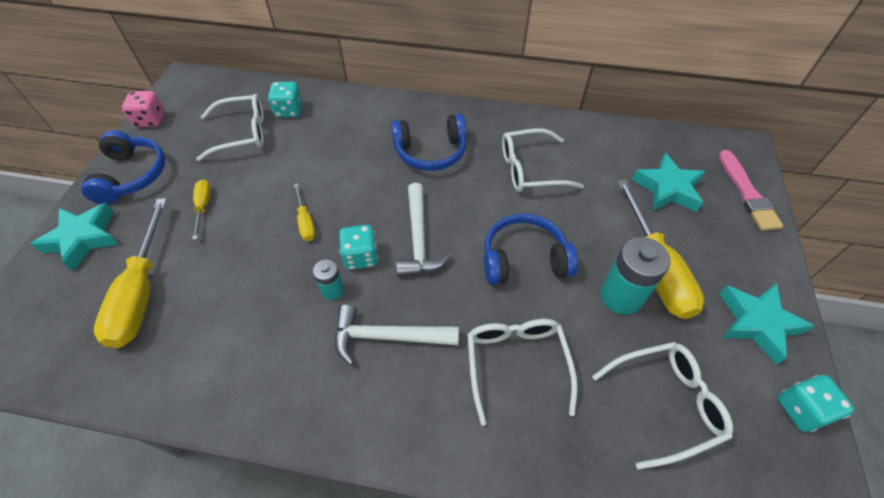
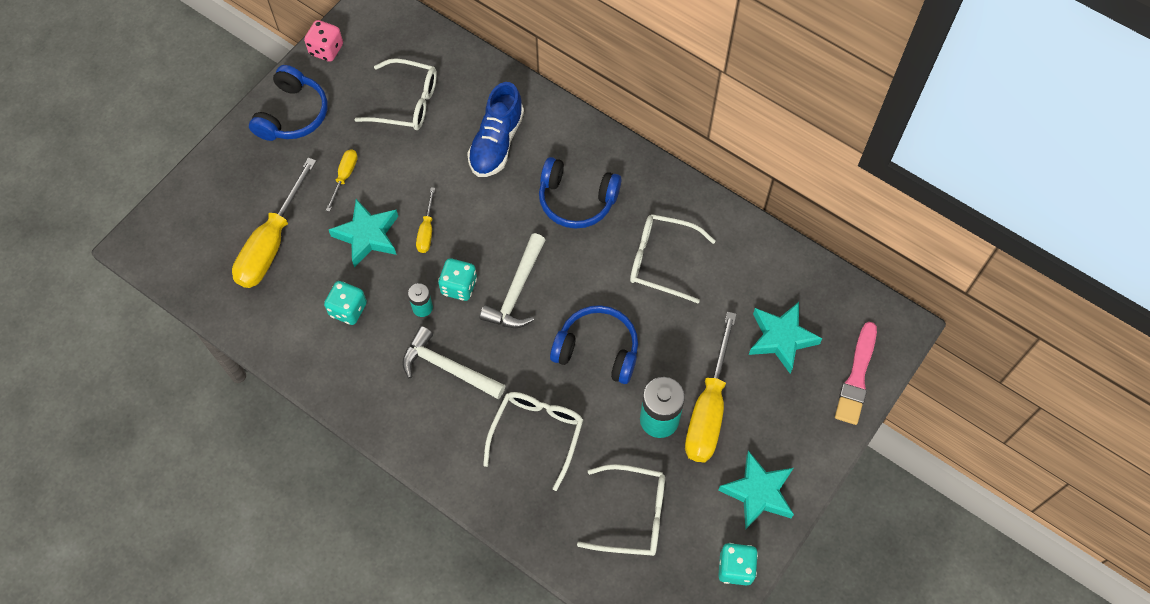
camera: 25 degrees right, 10 degrees up
(83, 239) = (237, 169): turquoise star -> turquoise star (367, 236)
(289, 110) = (462, 90): turquoise dice -> turquoise dice (348, 309)
(338, 135) = (496, 143): none -> blue shoe

